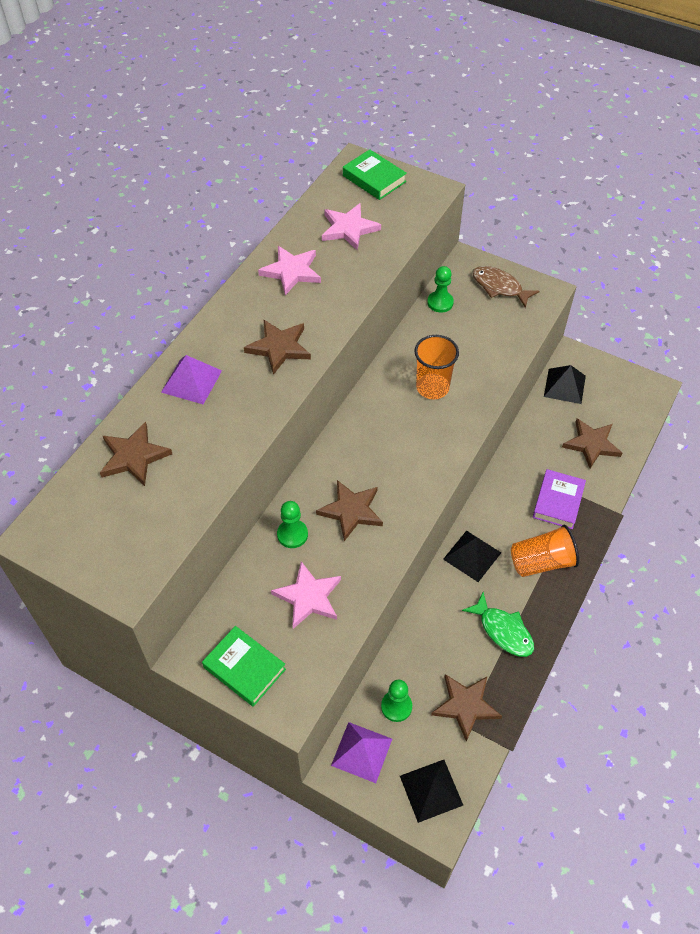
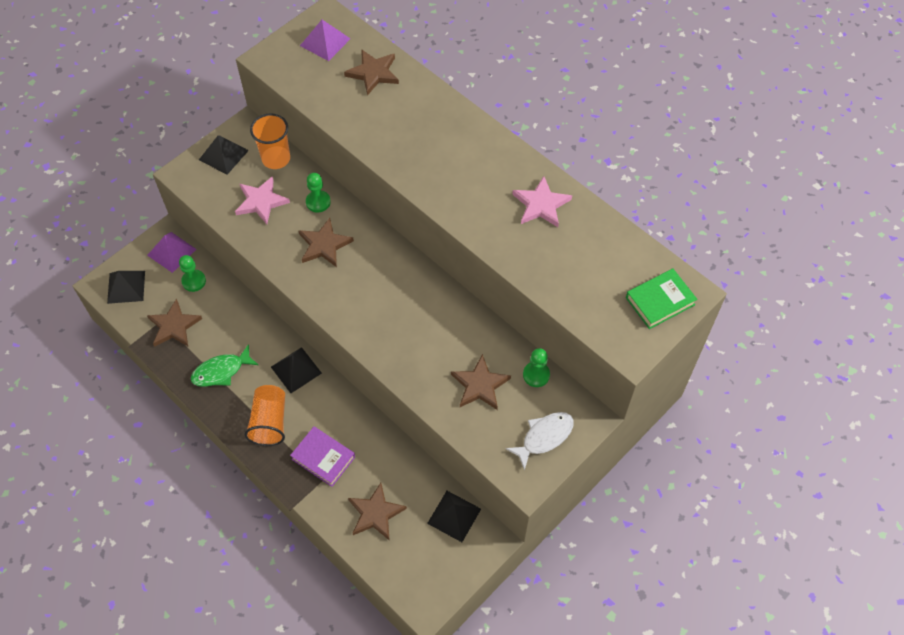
camera: 105 degrees right, 5 degrees up
(191, 381) = (435, 116): purple pyramid -> purple pyramid (325, 42)
(244, 668) = (223, 155): green book -> black pyramid
(279, 347) = (451, 179): brown star -> brown star (480, 385)
(349, 229) = (588, 262): pink star -> none
(432, 387) = (431, 338): orange cup -> orange cup (276, 158)
(499, 287) = (544, 437): brown fish -> white fish

